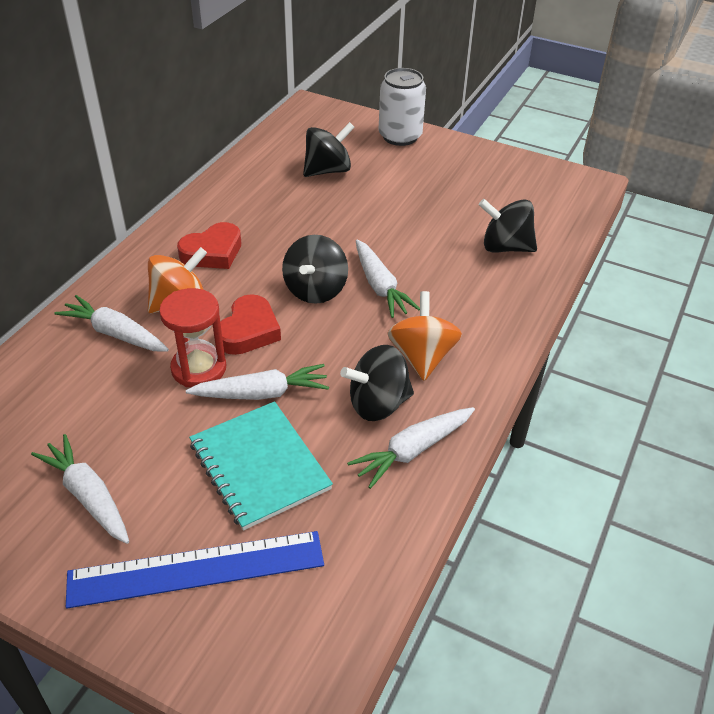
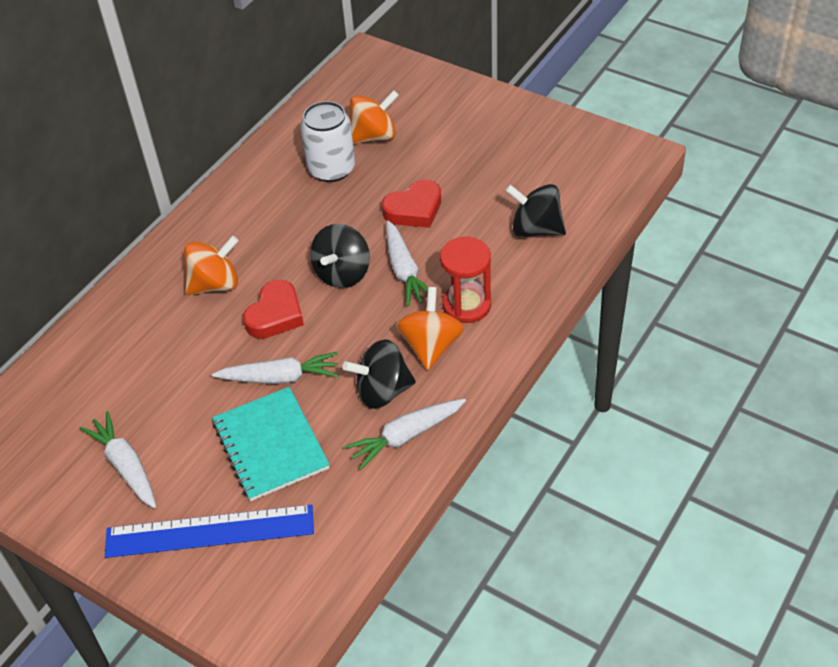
camera: 10 degrees right, 5 degrees up
(115, 333) = (155, 314): white carrot -> none
(199, 368) = (227, 351): red hourglass -> red hourglass (466, 305)
(213, 252) = (250, 230): red heart -> red heart (414, 209)
(328, 170) = (374, 136): black spinning top -> orange spinning top
(400, 136) = (455, 94): white can -> white can (331, 169)

